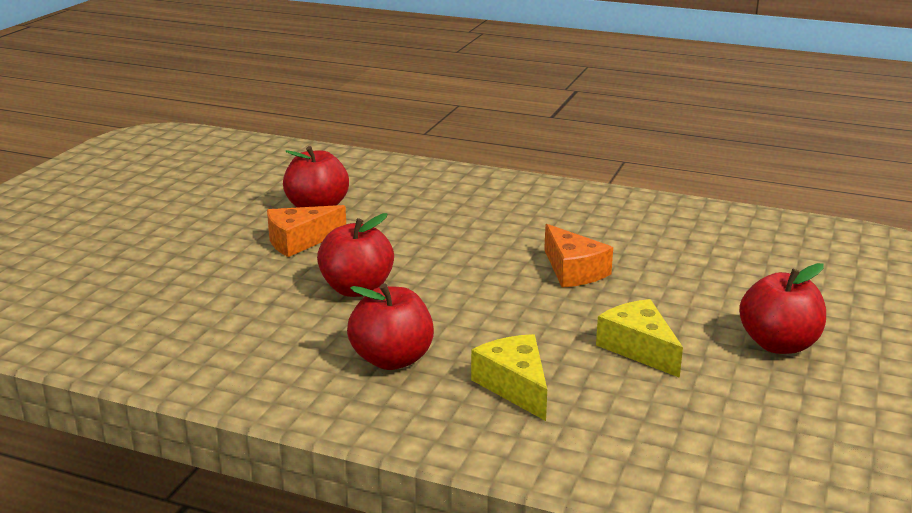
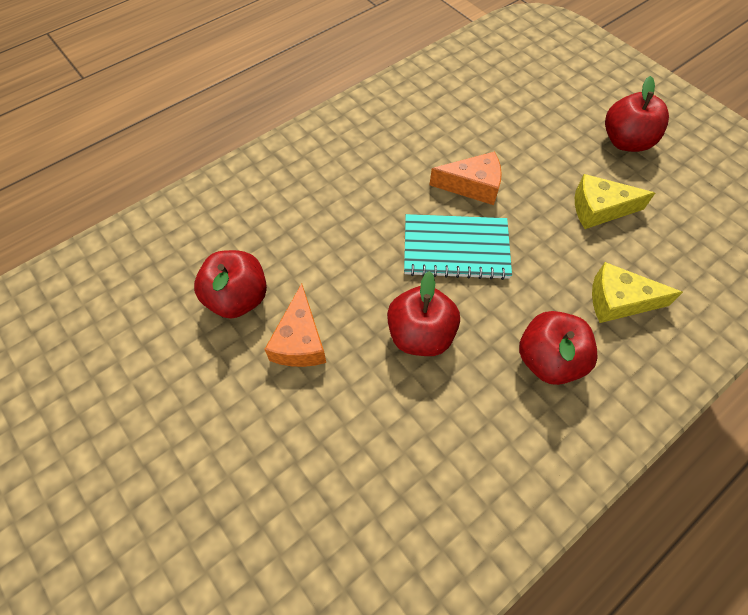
camera: 60 degrees left, 35 degrees up
(479, 281) = (456, 248): none -> turquoise notebook

